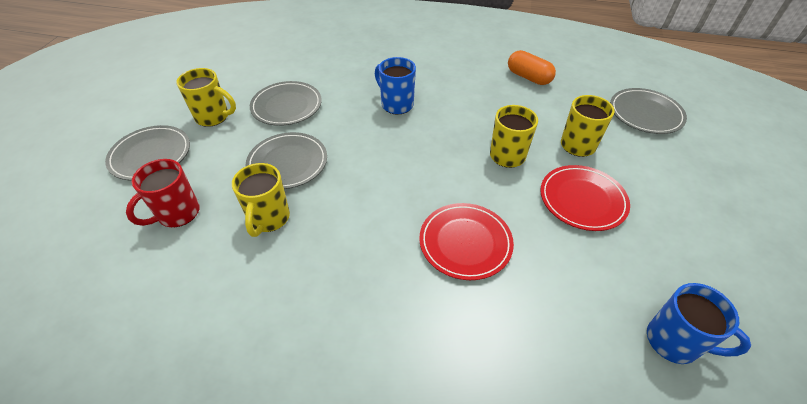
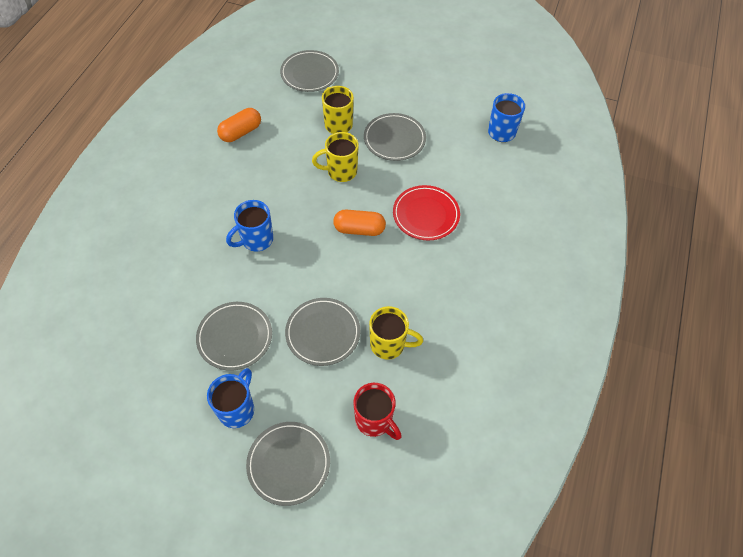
camera: 85 degrees left, 10 degrees up
(213, 117) = (237, 409): yellow mug -> blue mug
(426, 179) = (359, 229): none -> orange capsule
(582, 200) = (394, 139): red plate -> grey plate

